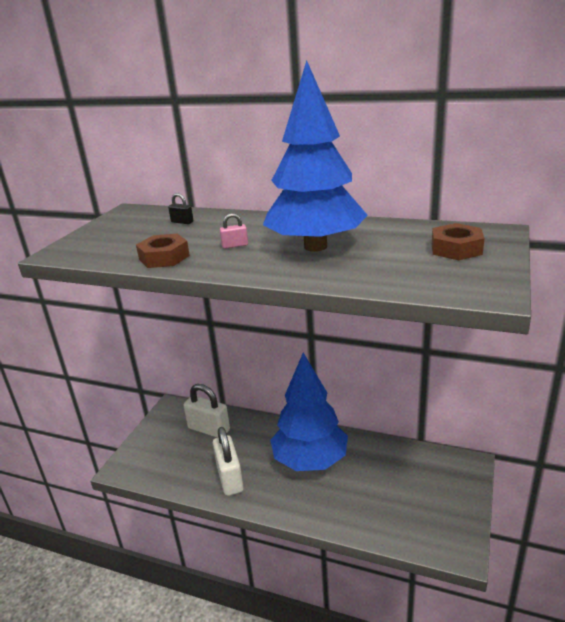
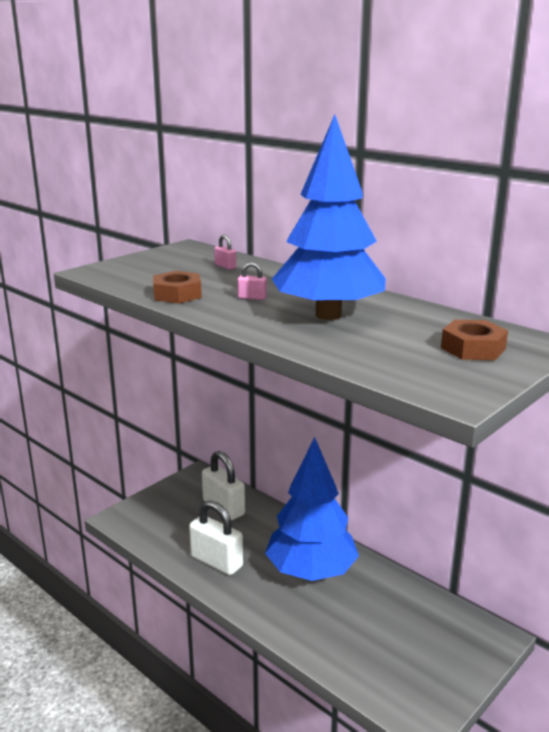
camera: 20 degrees right, 5 degrees down
(182, 222) = (225, 266): black padlock -> pink padlock
(230, 478) = (216, 561): white padlock -> white padlock turned 60 degrees counterclockwise

